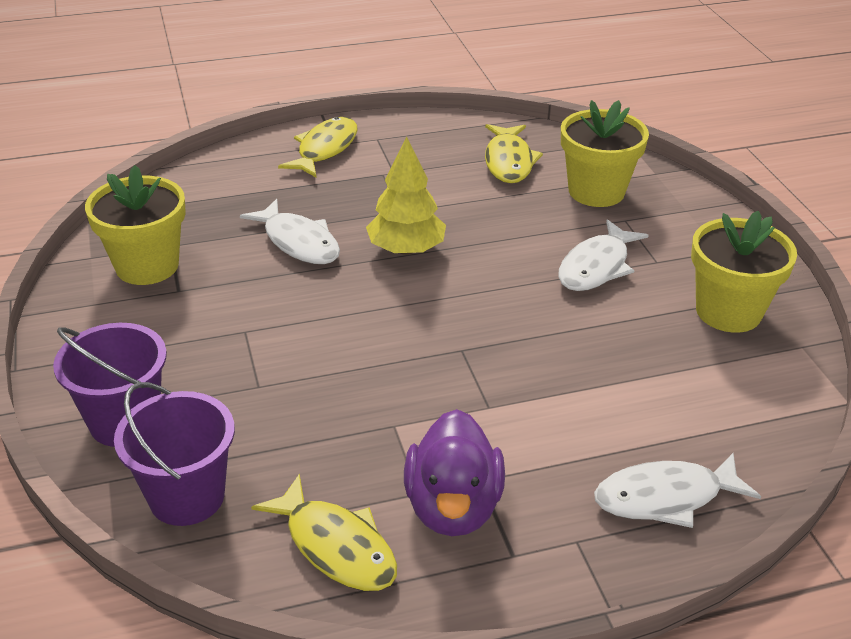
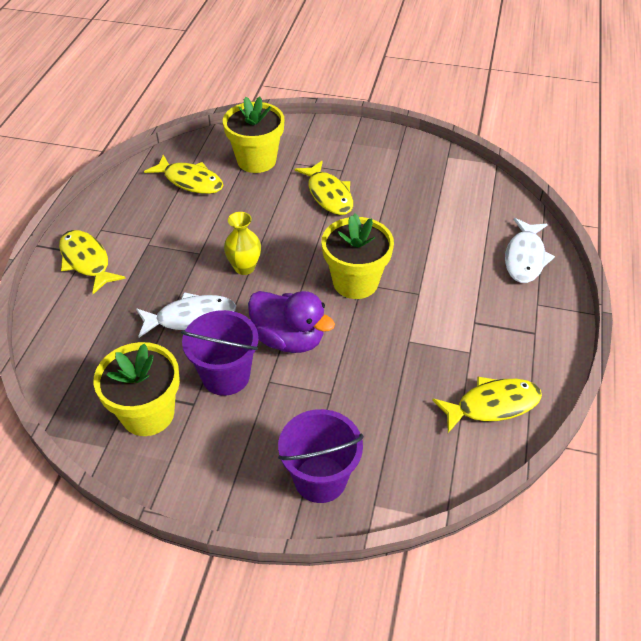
camera: 60 degrees left, 10 degrees up
(186, 496) = (413, 465): purple bucket -> purple bucket (226, 376)
(406, 249) = (244, 267): yellow tree -> yellow vase
(453, 507) = (488, 342): purple duck -> purple duck (289, 339)
(596, 267) = (328, 195): white fish -> yellow fish
(728, 311) = (404, 166): yellow flower pot -> yellow flower pot (355, 282)

